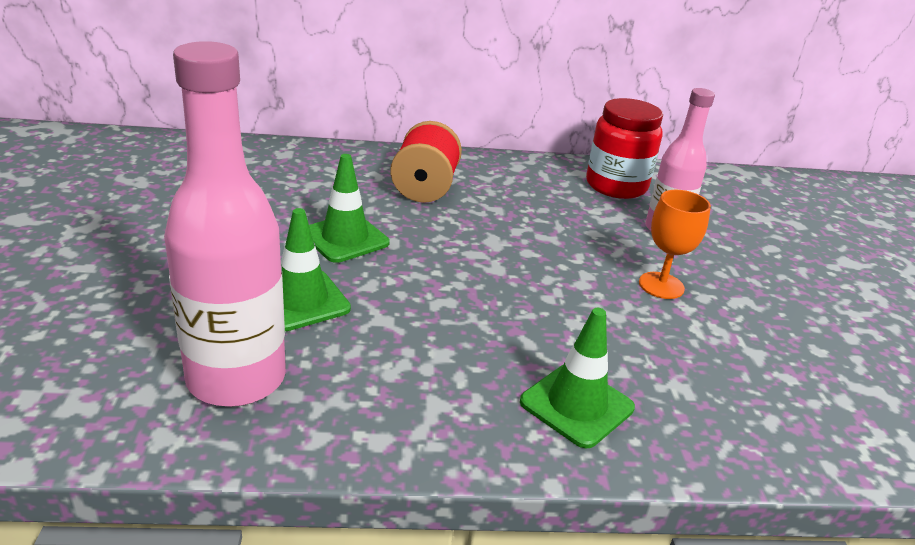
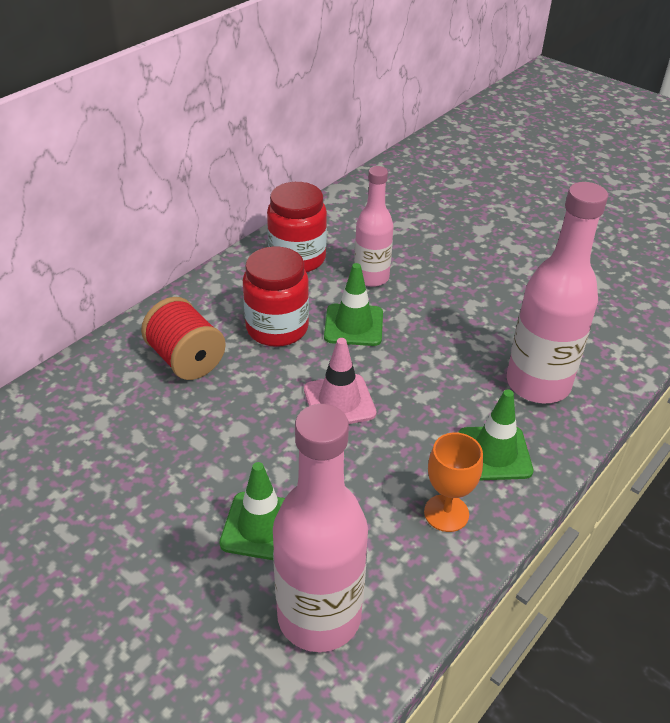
camera: 45 degrees left, 10 degrees up
(345, 238) = (206, 451): green traffic cone -> green traffic cone (353, 325)
(495, 278) = (339, 401): none -> pink traffic cone
(524, 211) = (277, 328): none -> red jar
(661, 285) = (425, 328): orange goblet -> orange goblet (446, 513)
(719, 394) = (538, 384): none -> pink bottle

